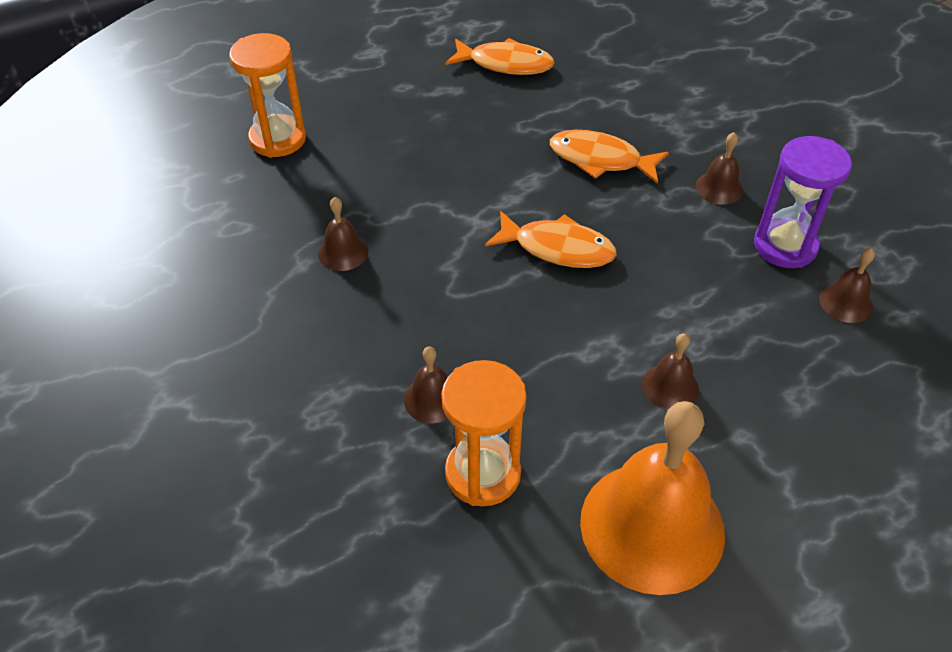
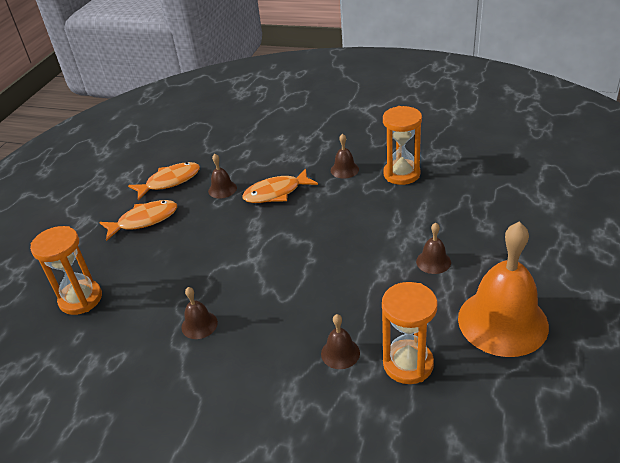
camera: 40 degrees left, 10 degrees down
(557, 248) = (308, 243): orange fish -> orange fish (144, 220)
(785, 246) = (401, 174): purple hourglass -> orange hourglass
(846, 302) = (452, 179): brown bell -> brown bell (222, 189)

